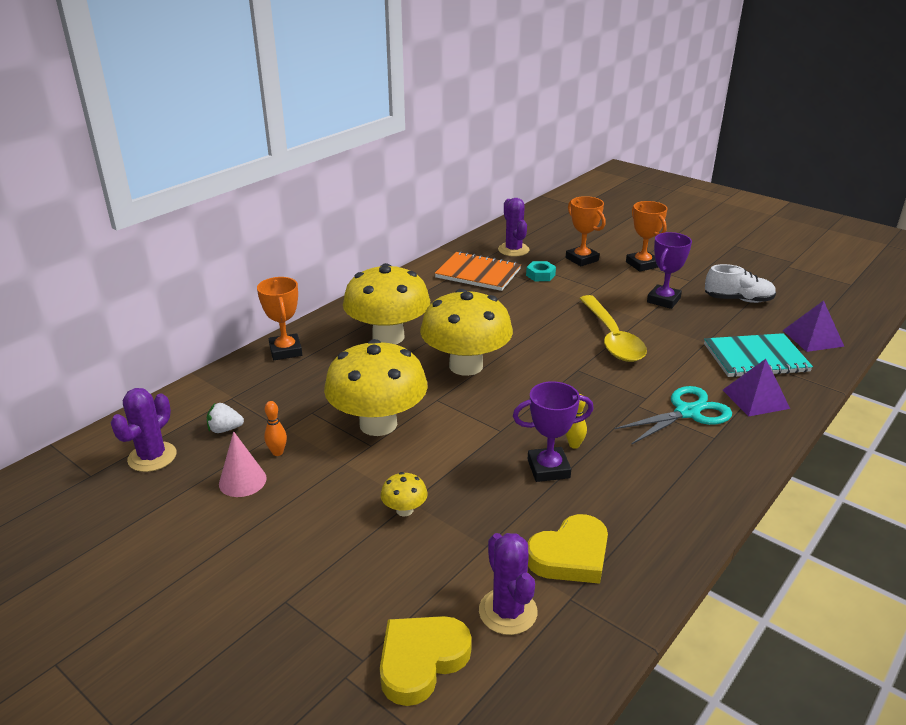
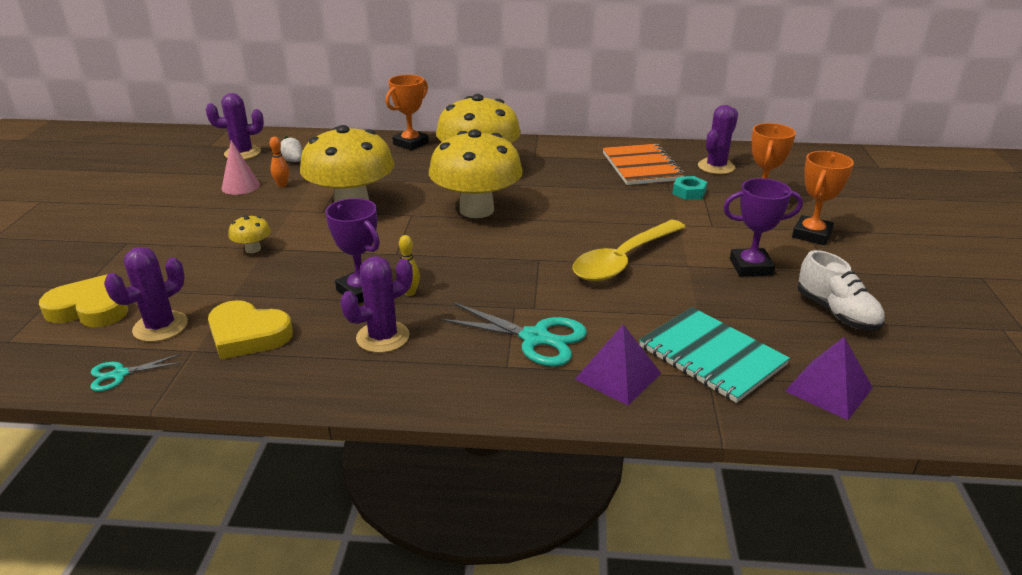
camera: 55 degrees right, 0 degrees up
(578, 660) = (120, 374): none -> turquoise scissors
(633, 480) = (383, 337): none -> purple cactus

